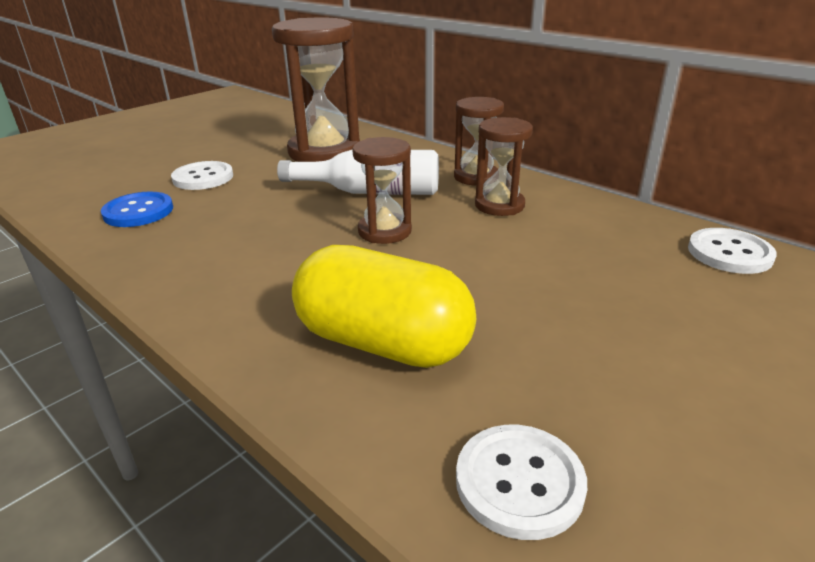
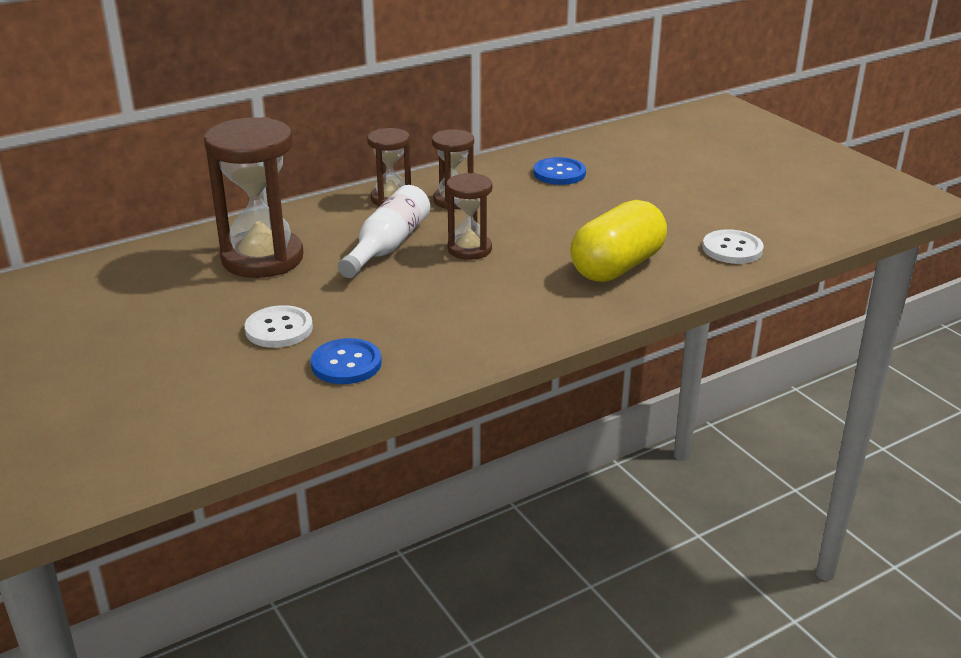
camera: 75 degrees left, 0 degrees up
(647, 257) = (559, 173): none -> blue button
(729, 253) = (567, 150): white button -> none

